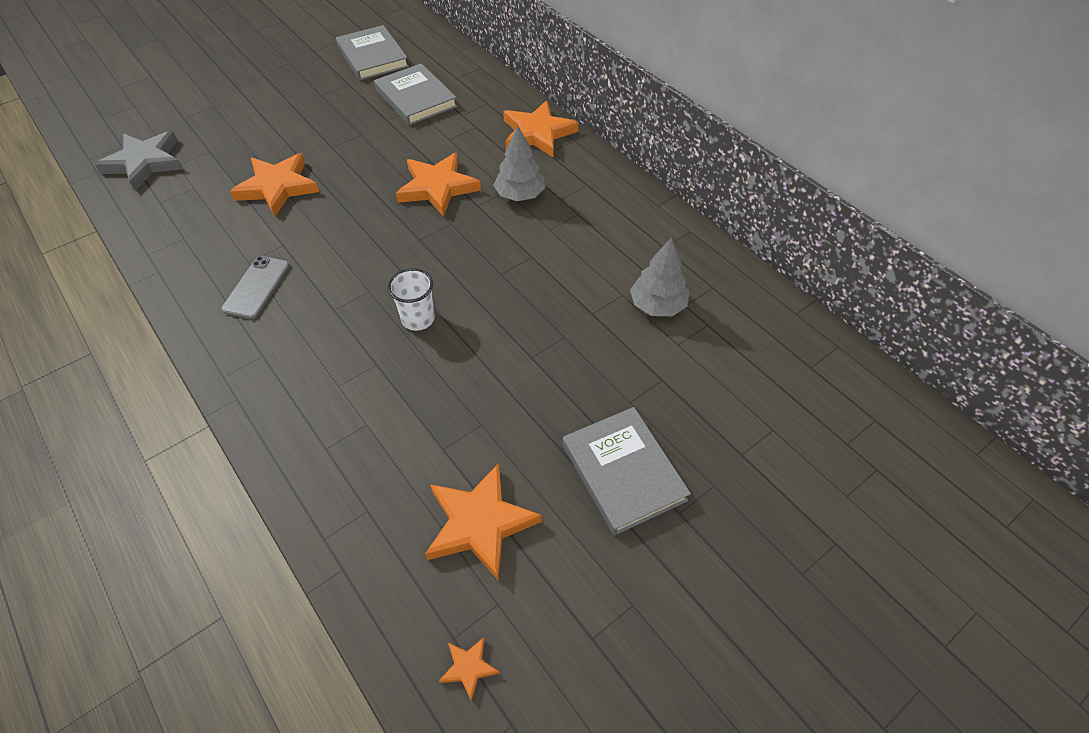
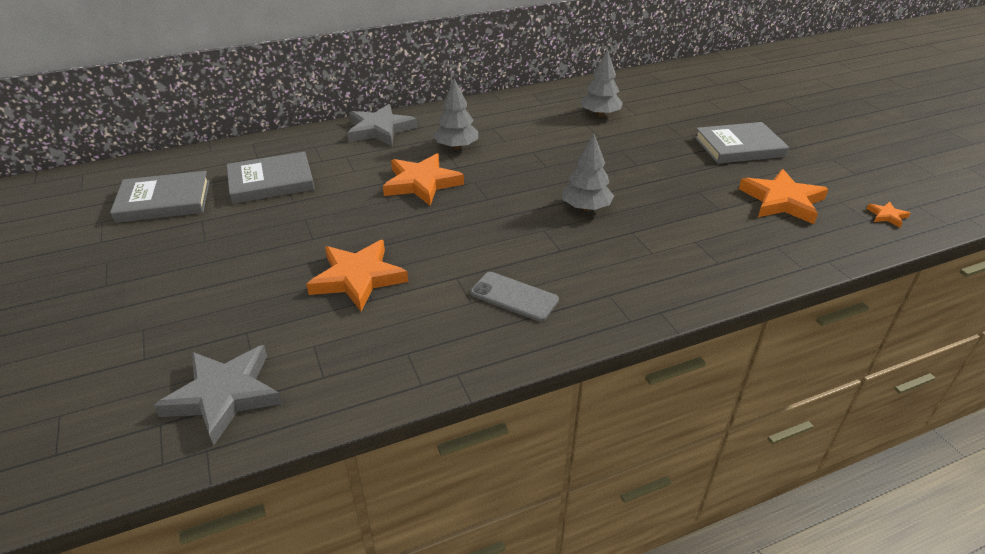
camera: 75 degrees left, 15 degrees down
(418, 319) = (586, 208): white cup -> grey tree
(537, 133) = (380, 130): orange star -> grey star

